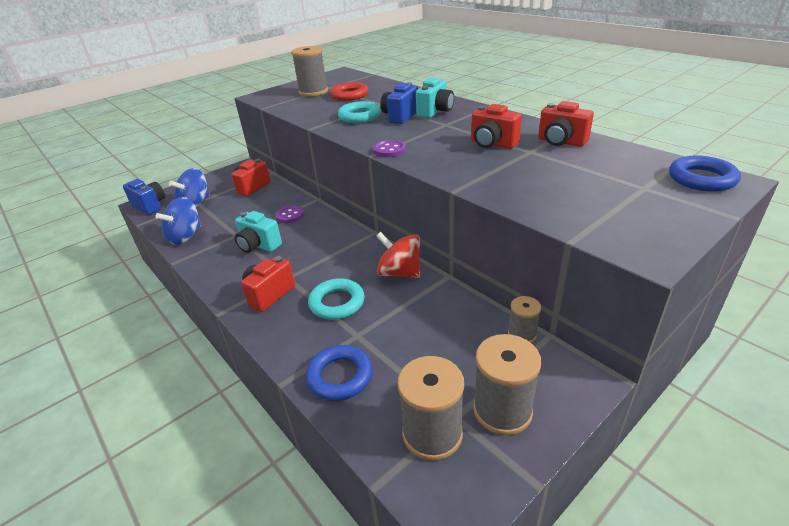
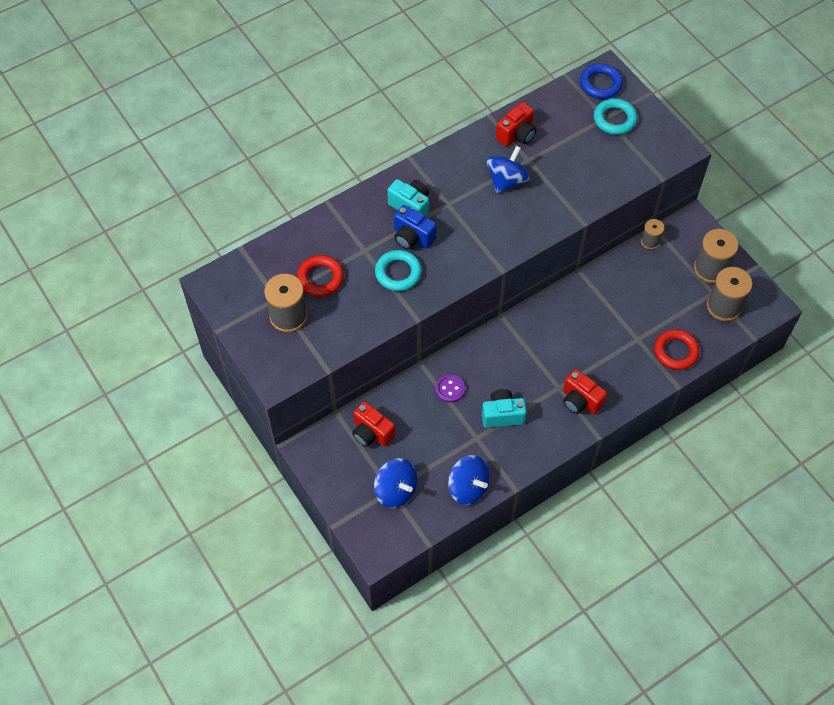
camera: 85 degrees left, 25 degrees up
(150, 206) = (386, 543): blue camera -> none
(258, 246) = (502, 415): turquoise camera -> turquoise camera turned 135 degrees counterclockwise
(337, 303) = (599, 350): turquoise ring -> turquoise ring (614, 119)
(340, 376) = (675, 351): blue ring -> red ring
(389, 150) = (496, 256): purple button -> none
(399, 272) = (568, 303): red spinning top -> none
(492, 144) = (506, 180): red camera -> blue spinning top

